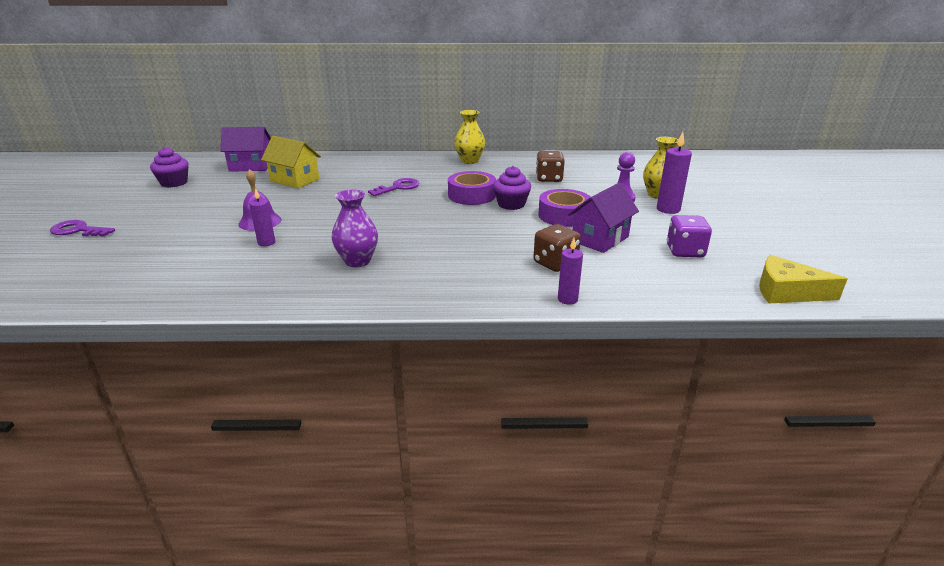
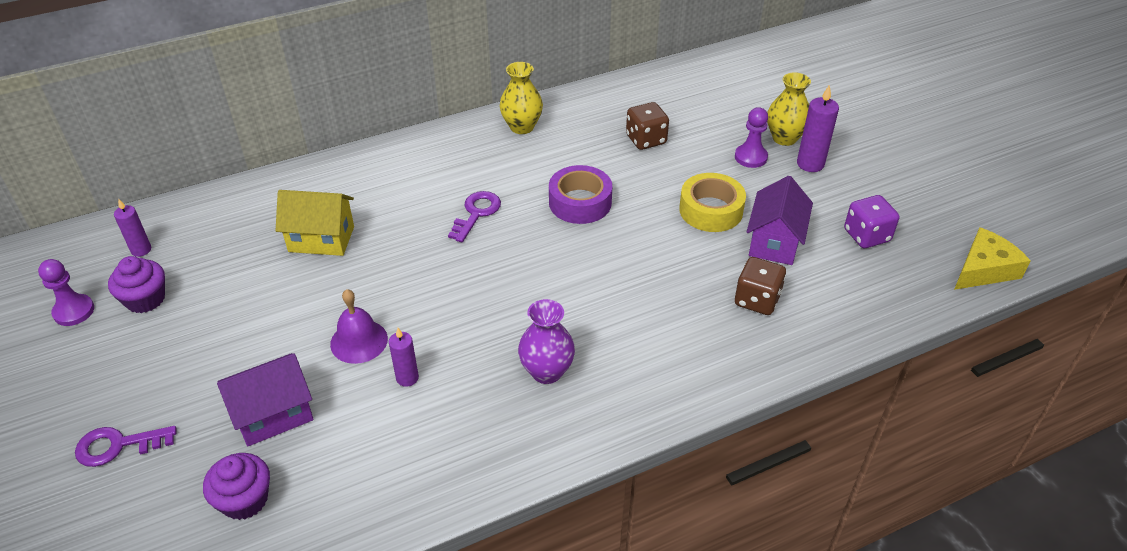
camera: 25 degrees left, 15 degrees up
(135, 180) = (74, 311): none -> purple pawn
(251, 166) = (224, 226): purple house -> purple house (273, 414)
(511, 204) = (639, 207): purple cupcake -> purple cupcake (244, 500)
(564, 215) = (711, 210): purple tape -> yellow tape
(567, 299) = (804, 353): purple candle -> purple candle (141, 250)
(787, 292) = (984, 269): yellow cheese -> yellow cheese turned 150 degrees clockwise

